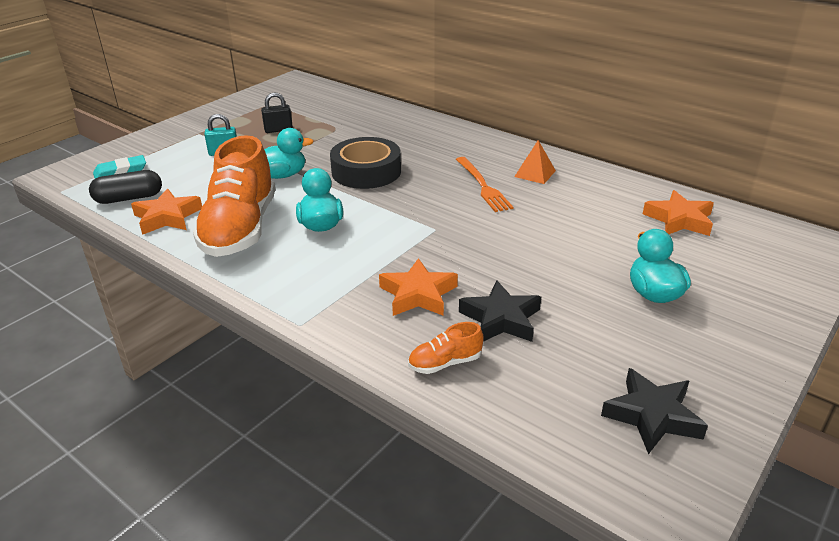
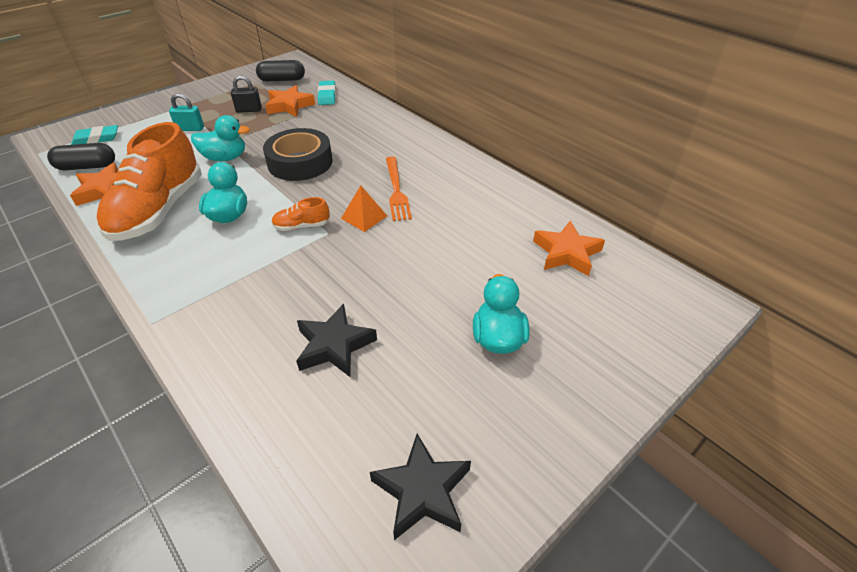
camera: 10 degrees right, 10 degrees up
(297, 99) = (282, 80): none -> black capsule
(356, 109) = (327, 95): none -> turquoise eraser
(418, 294) = (273, 305): orange star -> orange star (289, 105)
(445, 363) = (255, 389): orange shoe -> orange shoe (302, 226)
(535, 173) = (452, 182): orange pyramid -> orange pyramid (364, 217)

